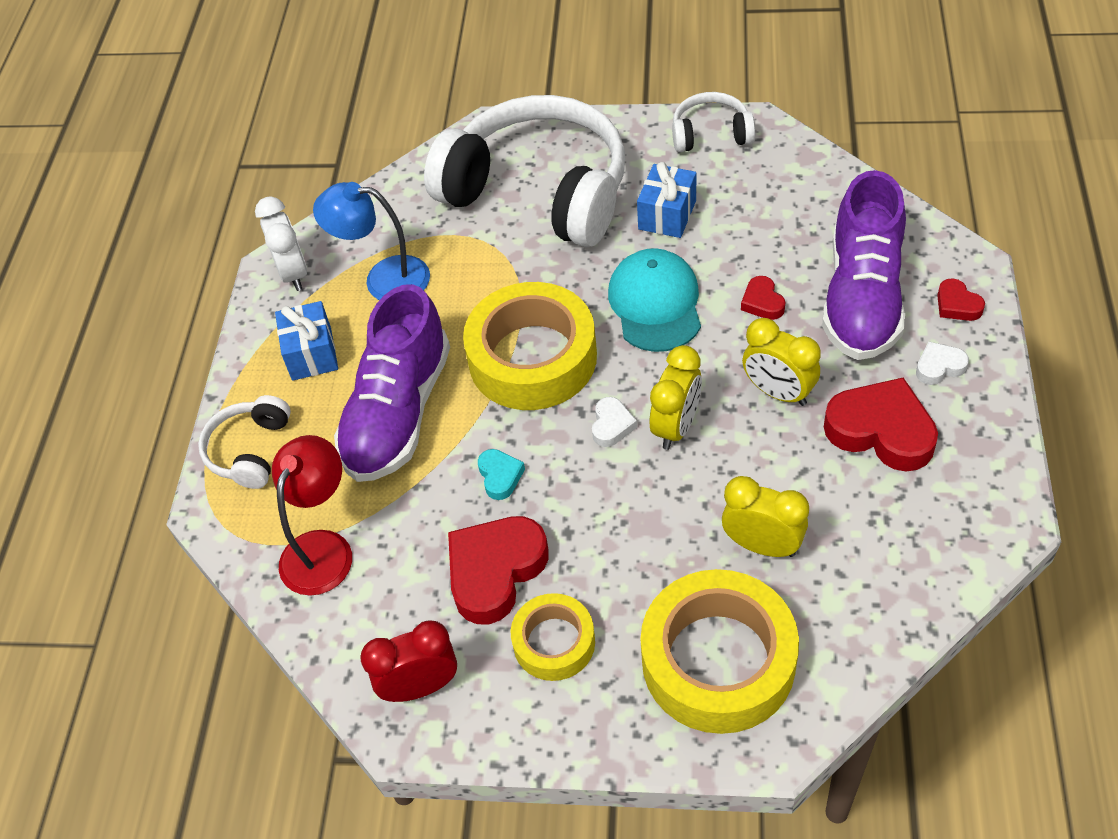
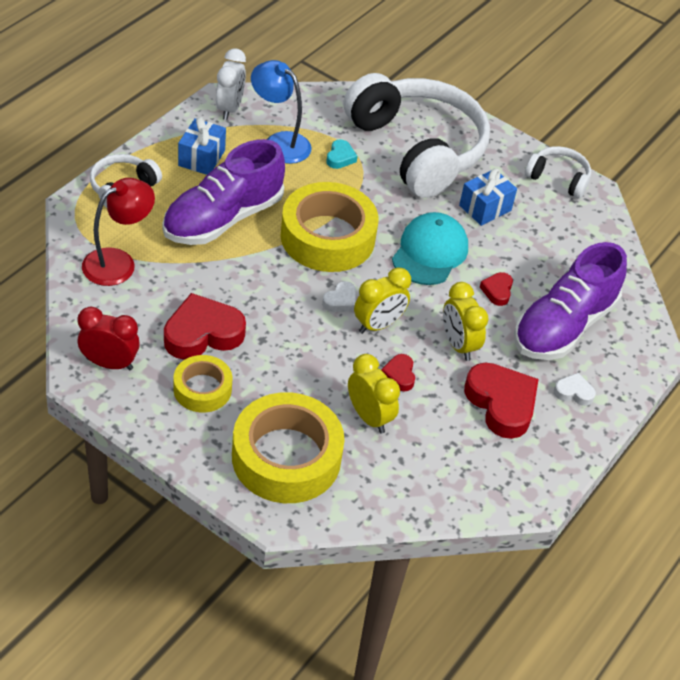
camera: 20 degrees right, 5 degrees down
(500, 476) = (250, 287): turquoise heart -> turquoise heart (340, 157)
(957, 305) = (621, 366): red heart -> red heart (399, 375)

